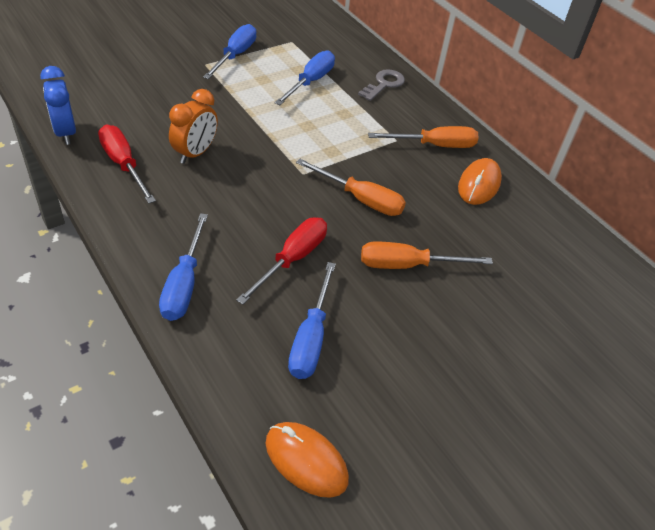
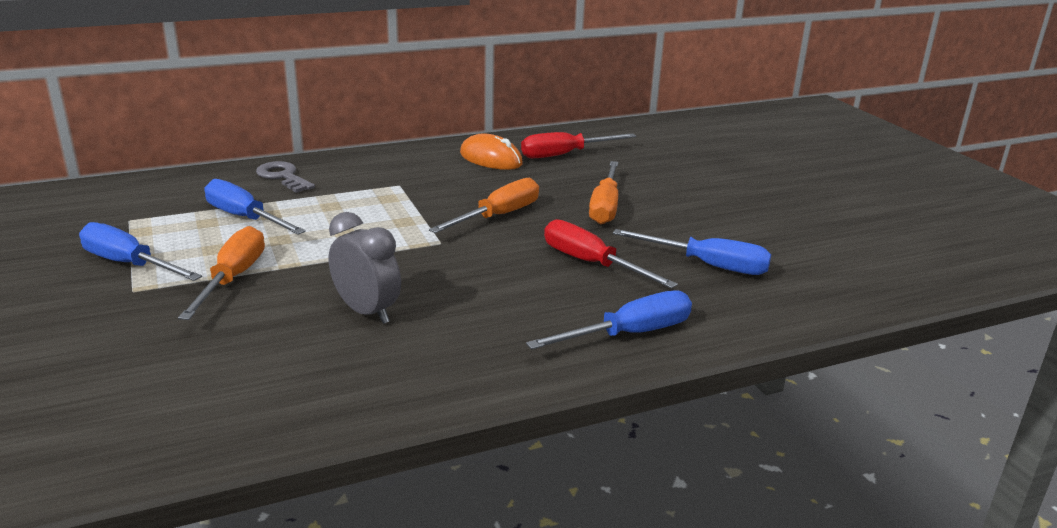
camera: 75 degrees left, 20 degrees down
(65, 133) = (248, 434): blue clock -> none
(123, 164) = (368, 374): red screwdriver -> red screwdriver (564, 155)
(184, 284) = (629, 334): blue screwdriver -> blue screwdriver turned 45 degrees counterclockwise
(195, 153) = (367, 312): orange clock -> grey clock
(306, 461) = (856, 282): orange mouse -> none
(434, 145) = (418, 168): orange screwdriver -> orange screwdriver (233, 278)

